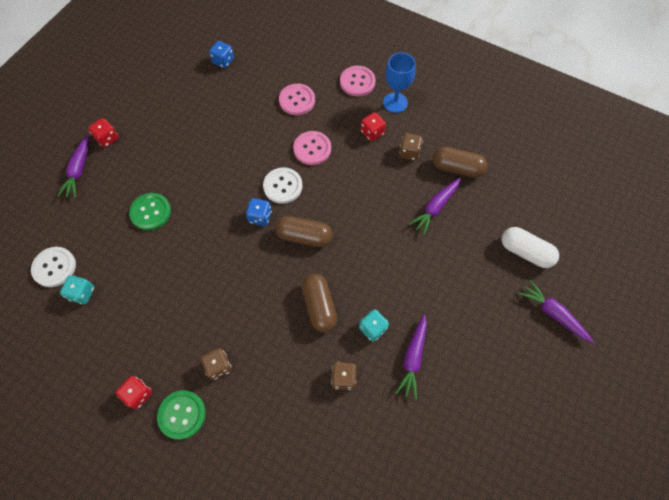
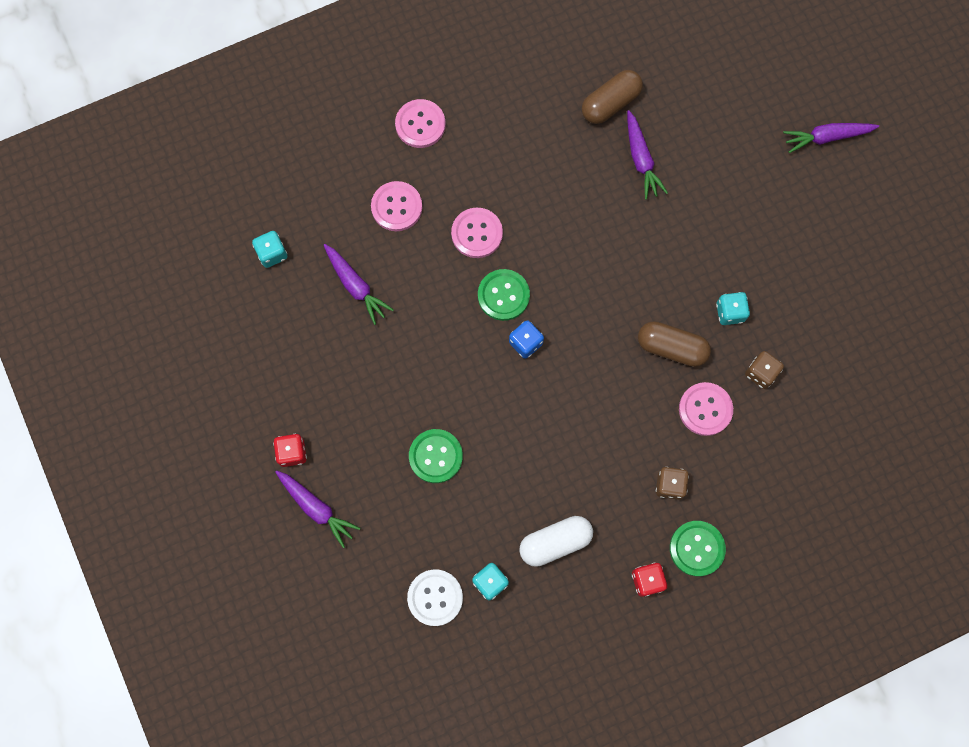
camera: 55 degrees left, 10 degrees up
(223, 61) = (272, 254): blue dice -> turquoise dice
(283, 186) = (503, 295): white button -> green button
(290, 356) = (705, 409): none -> pink button
(304, 236) = (582, 312): brown capsule -> none
(372, 132) = (502, 156): red dice -> none
(395, 102) = (480, 104): blue goblet -> none
(409, 152) = (555, 136): brown dice -> none
(413, 358) = (784, 296): purple carrot -> purple carrot (356, 286)
(525, 252) = (749, 112): white capsule -> white capsule (555, 542)

